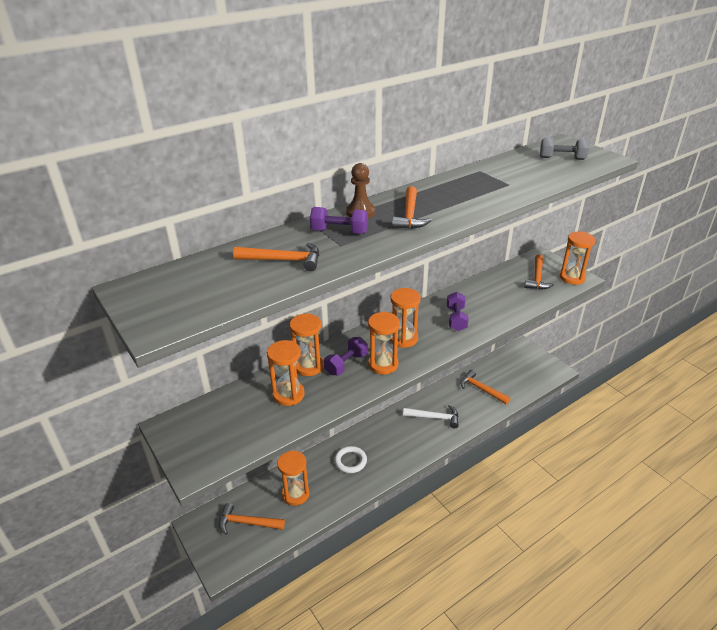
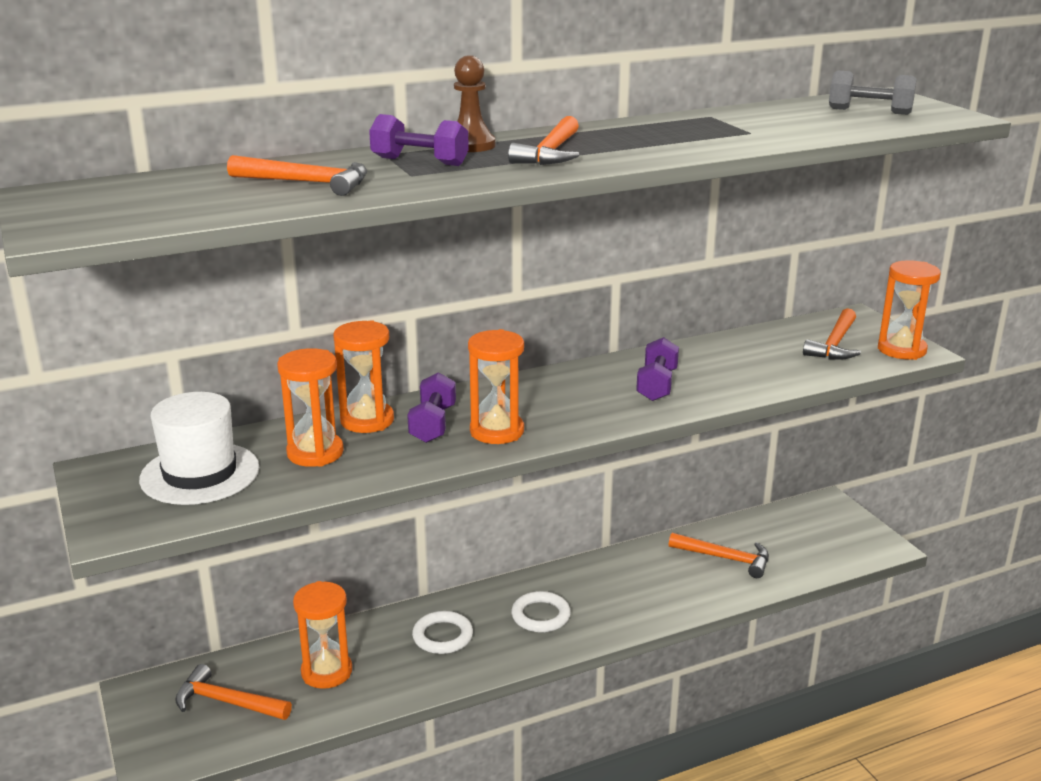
camera: 10 degrees right, 10 degrees down
(228, 420) = (200, 473): none -> white hat
(346, 364) = (433, 424): purple dumbbell -> purple dumbbell turned 45 degrees counterclockwise
(398, 440) = (540, 616): none -> white ring
(403, 338) = (549, 401): orange hourglass -> none
(434, 418) = (621, 591): white hammer -> none
(481, 389) = (725, 558): orange hammer -> orange hammer turned 150 degrees clockwise

